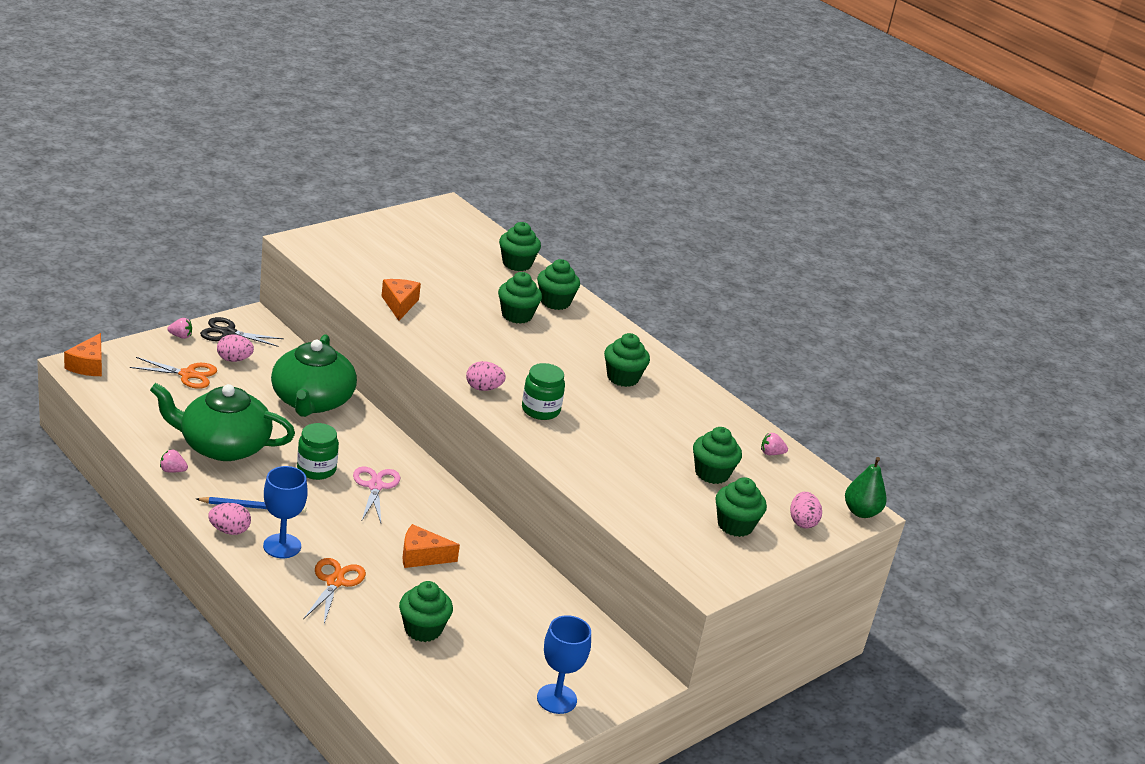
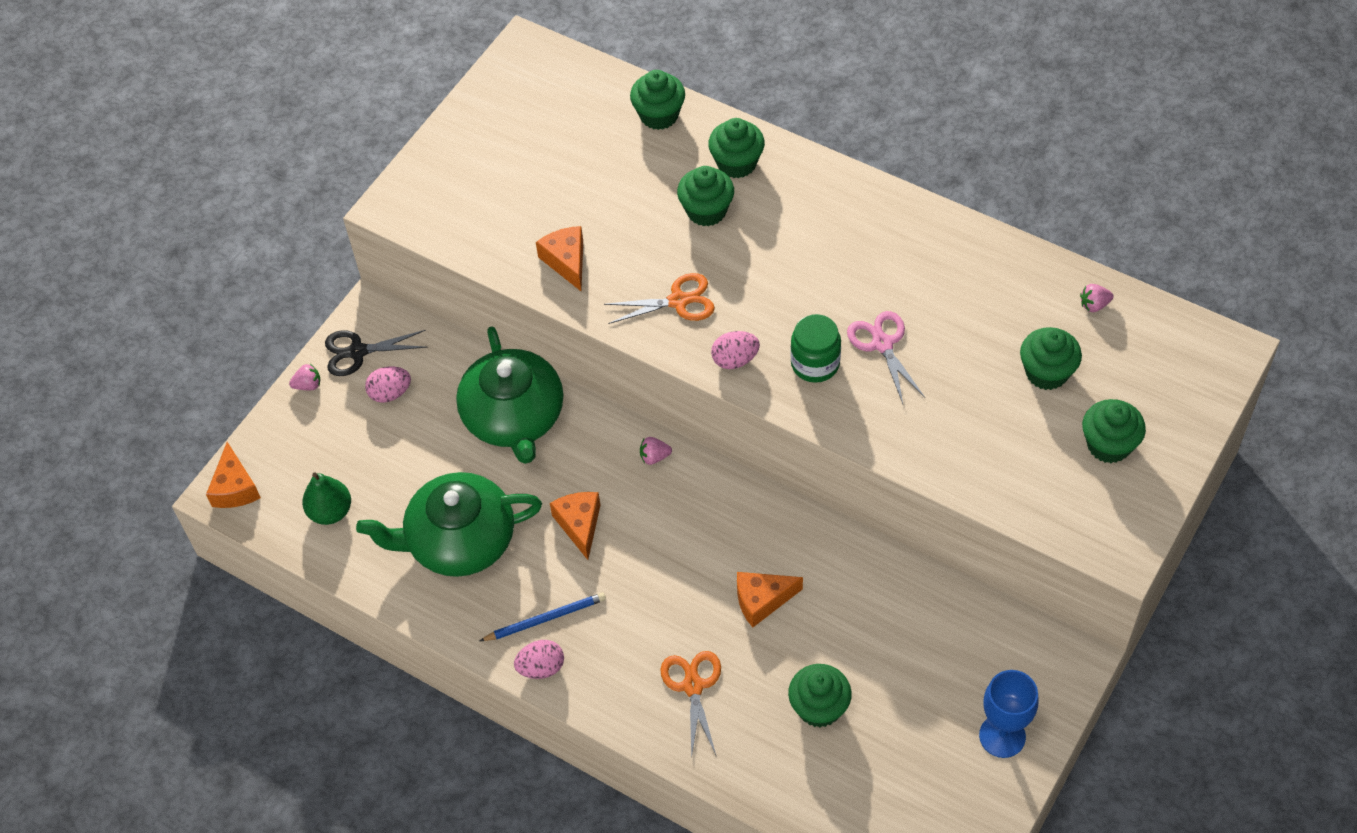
camera: 10 degrees left, 25 degrees up
(172, 470) = (428, 607): pink strawberry -> pink strawberry (654, 457)
(188, 374) = (354, 445): orange scissors -> orange scissors (678, 301)
(282, 546) = (609, 662): blue goblet -> none
(316, 469) = (579, 525): green jar -> orange cheese
(375, 486) = (656, 518): pink scissors -> pink scissors (882, 344)
(622, 378) = (876, 260): green cupcake -> none
(802, 522) = (1175, 402): pink egg -> none
(861, 512) = (1229, 352): green pear -> green pear (330, 511)

